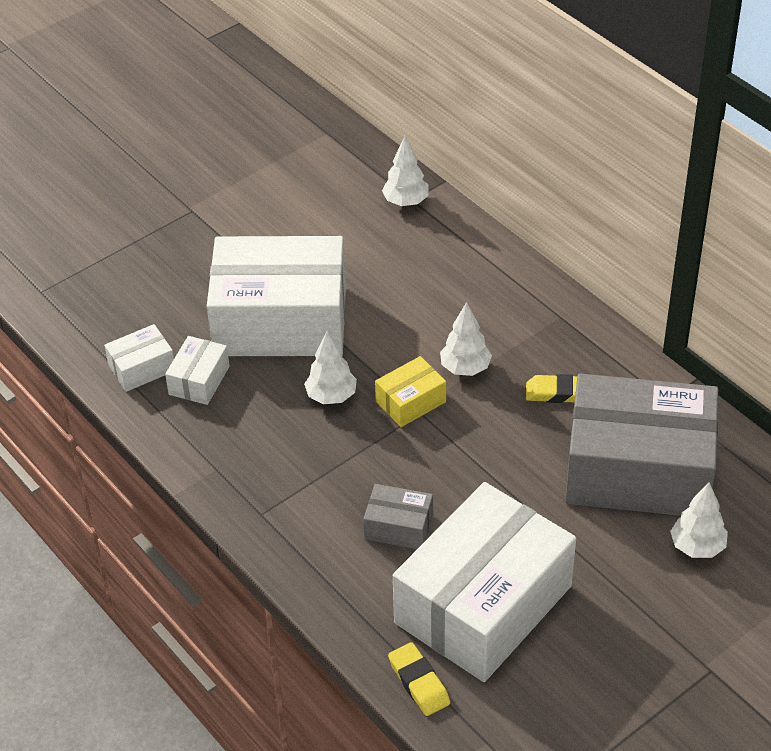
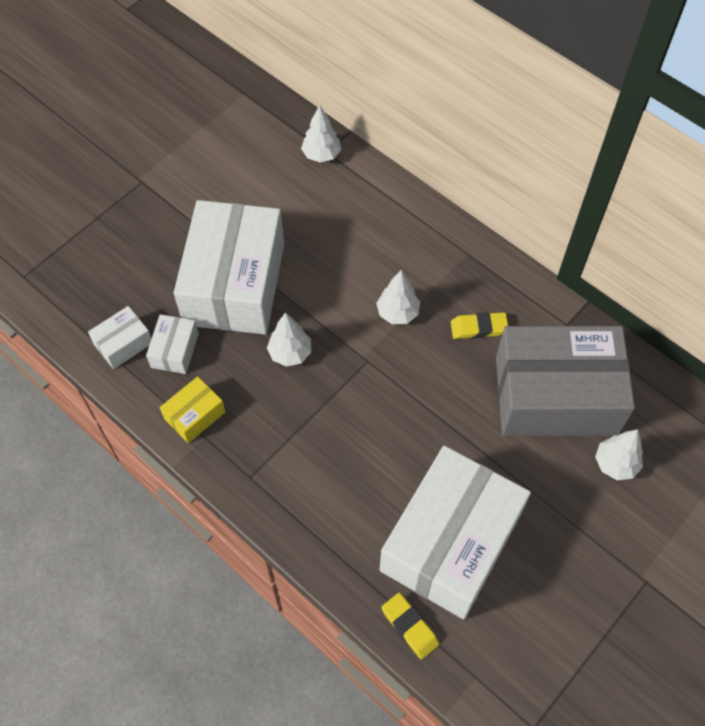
camera: 10 degrees left, 15 degrees up
(280, 321) = (235, 283): white box -> white box turned 75 degrees counterclockwise
(399, 526) = (368, 475): grey box -> none
(411, 402) = (357, 351): yellow box -> yellow box (195, 415)

